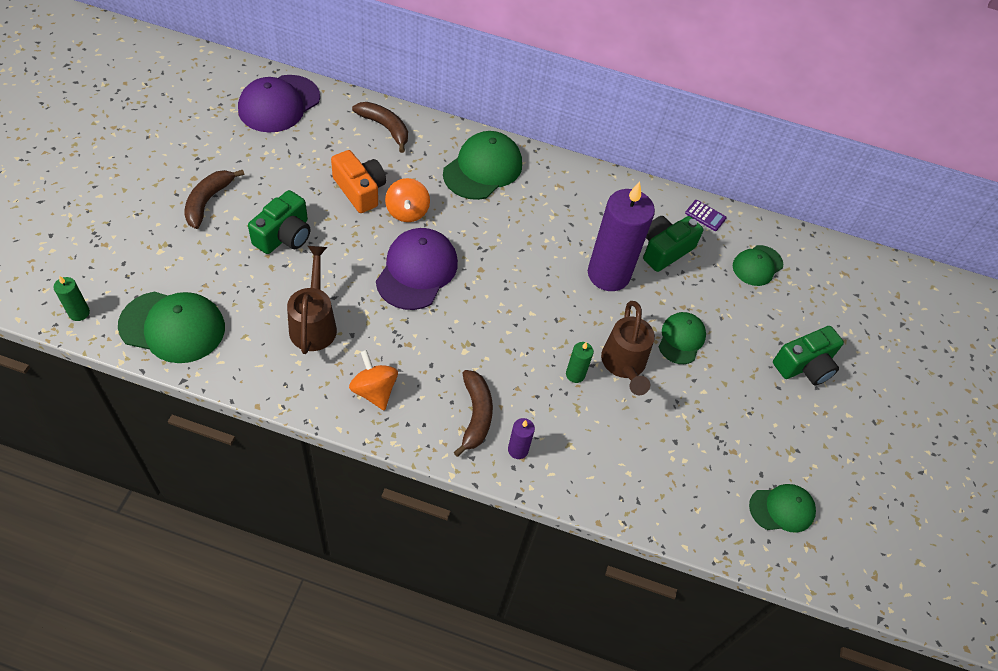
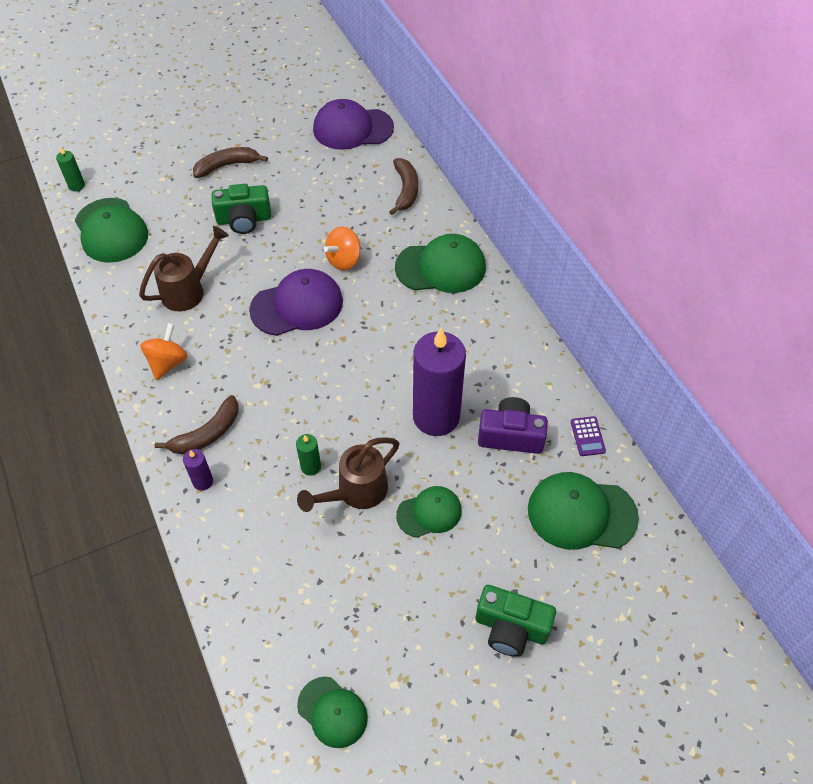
camera: 55 degrees right, 0 degrees up
(360, 190) = (331, 223): orange camera -> none
(665, 250) = (511, 435): green camera -> purple camera
(757, 265) = (581, 513): green cap -> green cap, size x1.64

